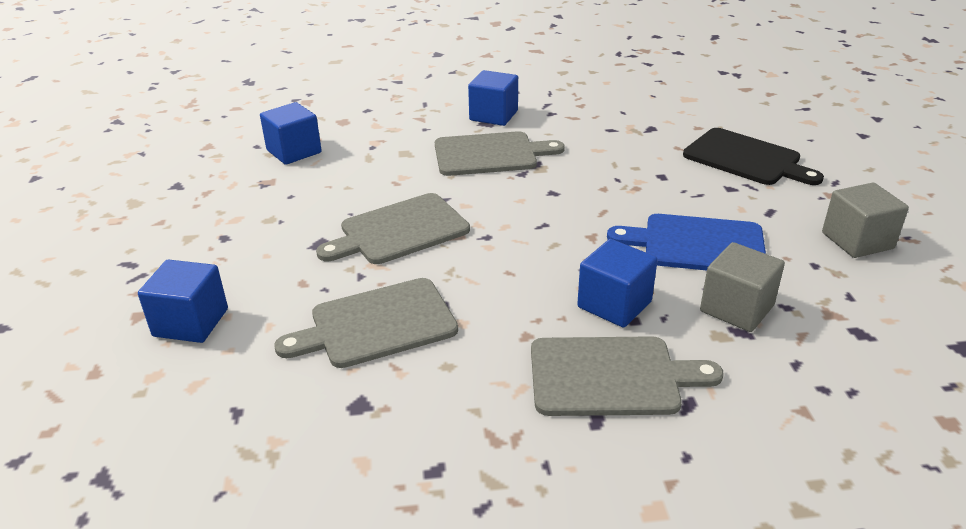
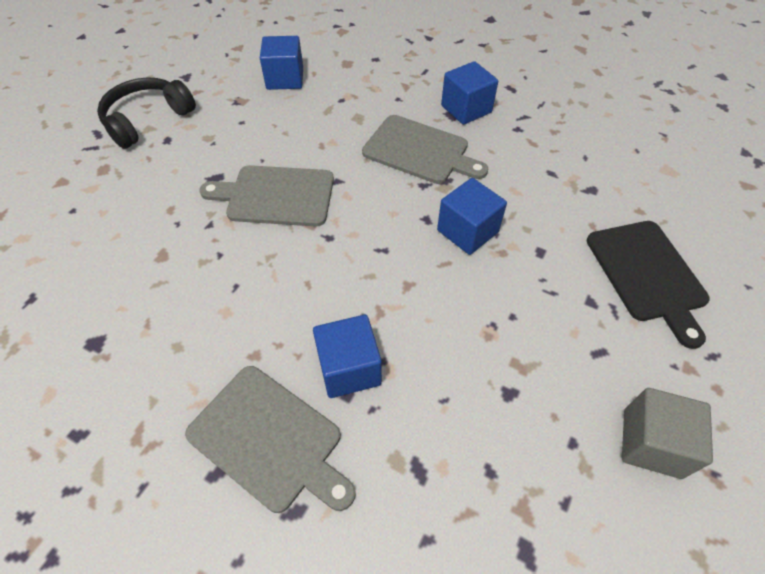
camera: 35 degrees right, 20 degrees up
(179, 232) = (148, 120): none -> black headphones
(191, 322) = (79, 205): blue cube -> blue cube (467, 231)
(377, 324) = (174, 278): grey cutting board -> none
(697, 245) = (487, 349): blue cutting board -> none
(736, 308) = (443, 442): grey cube -> none

